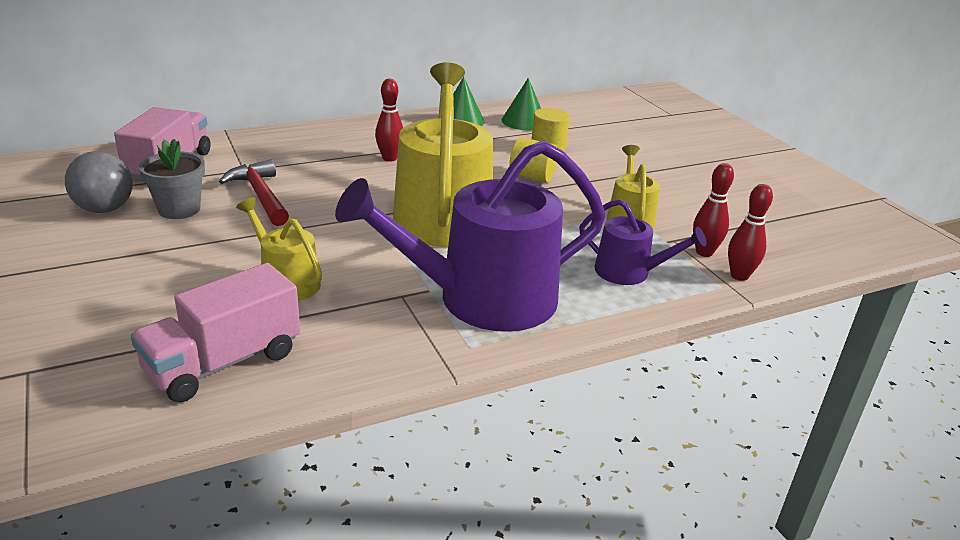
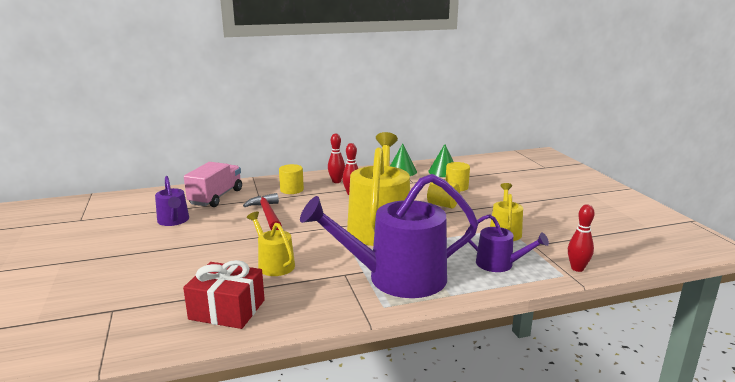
camera: 10 degrees right, 10 degrees down
(105, 209) = (174, 221): grey ball -> purple watering can
(179, 209) = (217, 221): grey flower pot -> none
(223, 362) = (227, 310): pink truck -> red gift
(293, 152) = (292, 190): none -> yellow cylinder
(704, 252) = (554, 253): red bowling pin -> red bowling pin (336, 181)

